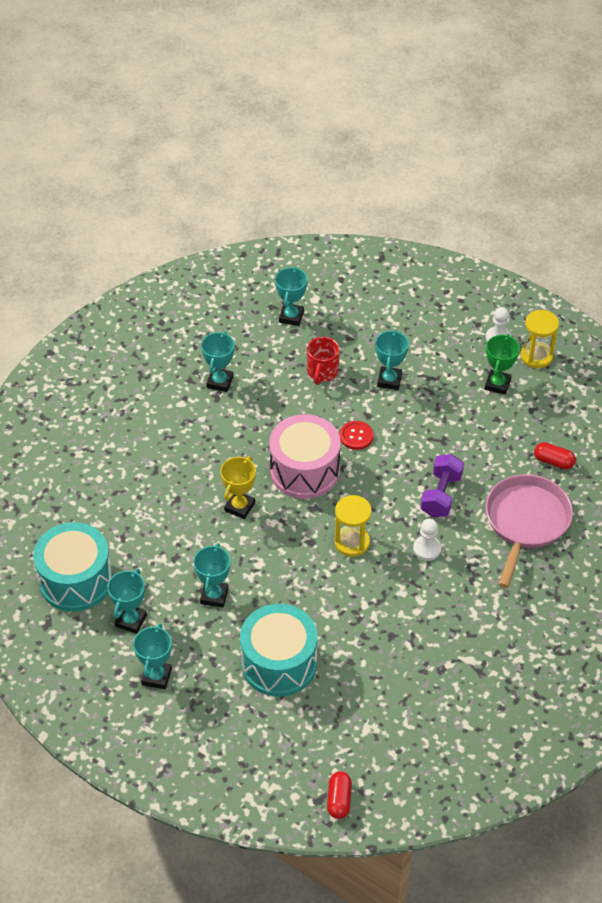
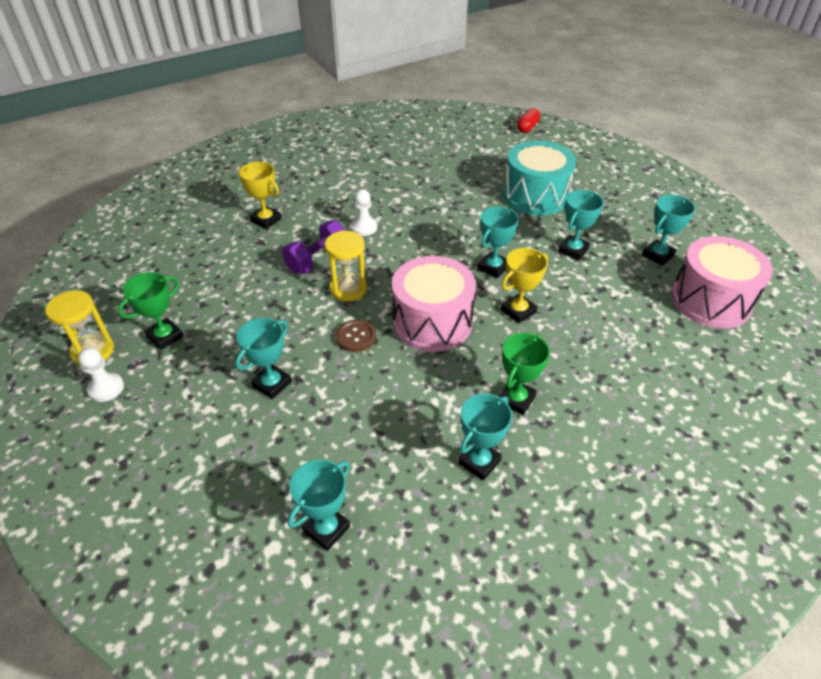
camera: 155 degrees left, 5 degrees down
(76, 580) = (710, 300): turquoise drum -> pink drum
(156, 676) = (642, 215): turquoise trophy -> turquoise trophy (493, 267)
(212, 431) = (516, 399): none -> green trophy
(322, 372) = (341, 424): red mug -> none
(352, 542) = (425, 251): yellow hourglass -> yellow hourglass (348, 289)
(356, 436) = (356, 337): red button -> brown button
(525, 522) = (266, 220): pink pan -> yellow trophy
(553, 461) = (194, 253): red capsule -> none

